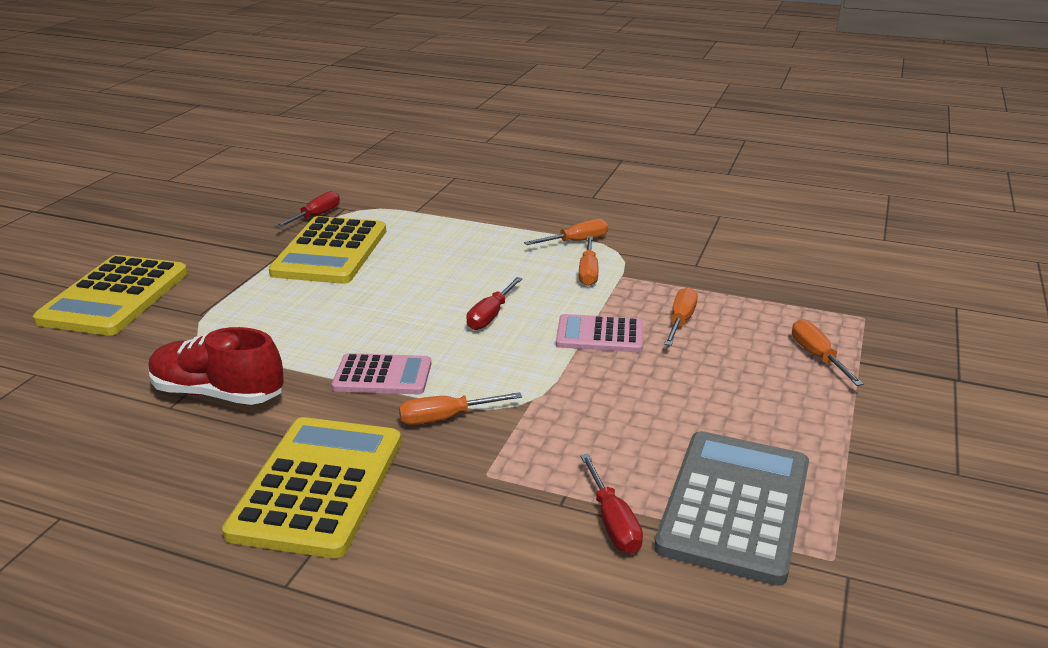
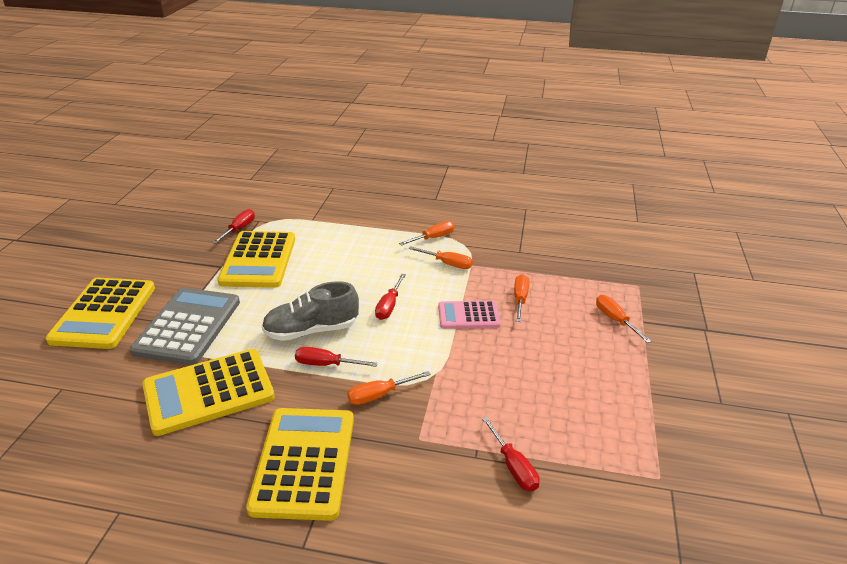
camera: 10 degrees left, 5 degrees up
(218, 393) = (209, 392): red shoe -> yellow calculator
(376, 335) = (311, 330): none -> grey shoe
(382, 376) = (325, 364): pink calculator -> red screwdriver
(588, 272) = (448, 264): orange screwdriver -> orange screwdriver turned 60 degrees counterclockwise
(735, 506) = (589, 444): grey calculator -> grey calculator (188, 326)

